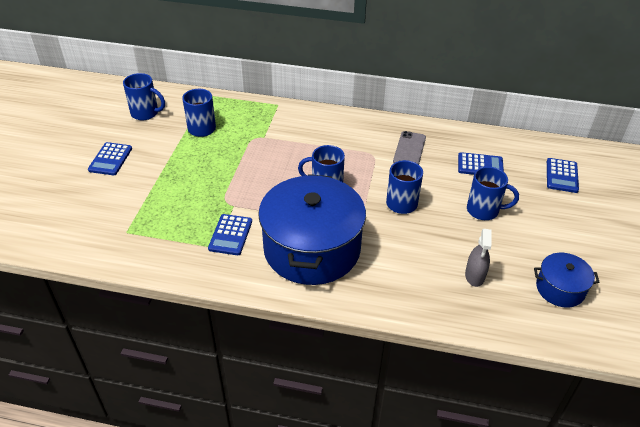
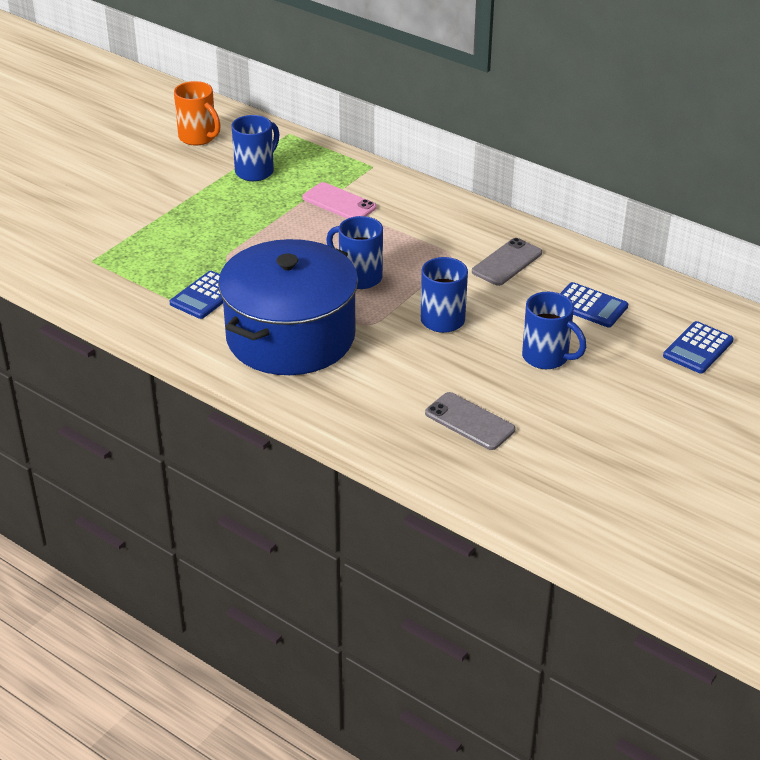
camera: 25 degrees right, 5 degrees down
(110, 159) = (123, 179): blue calculator -> none
(146, 113) = (198, 137): blue mug -> orange mug
(274, 136) = (339, 203): none -> pink phone
(475, 276) = (469, 421): grey spray bottle -> grey phone
(560, 289) = (570, 467): blue pot -> none

